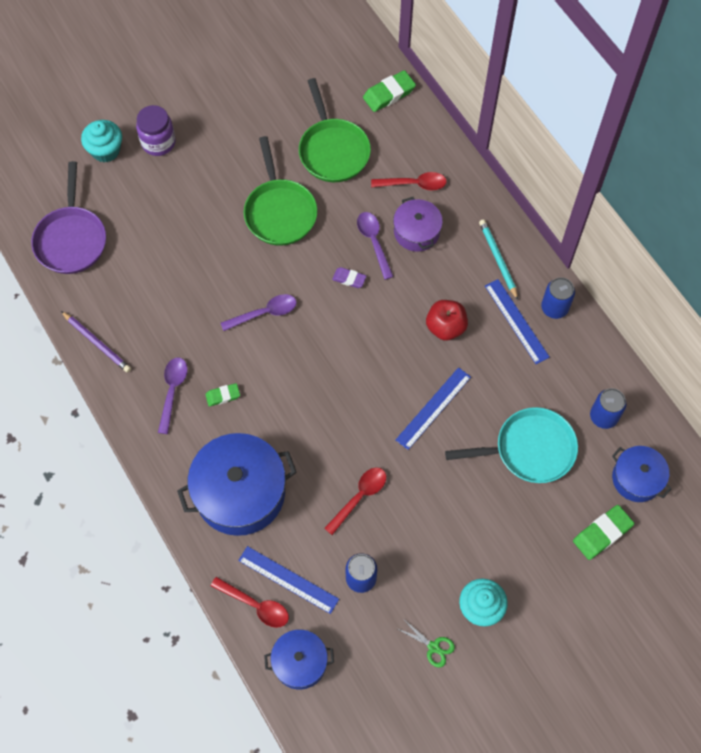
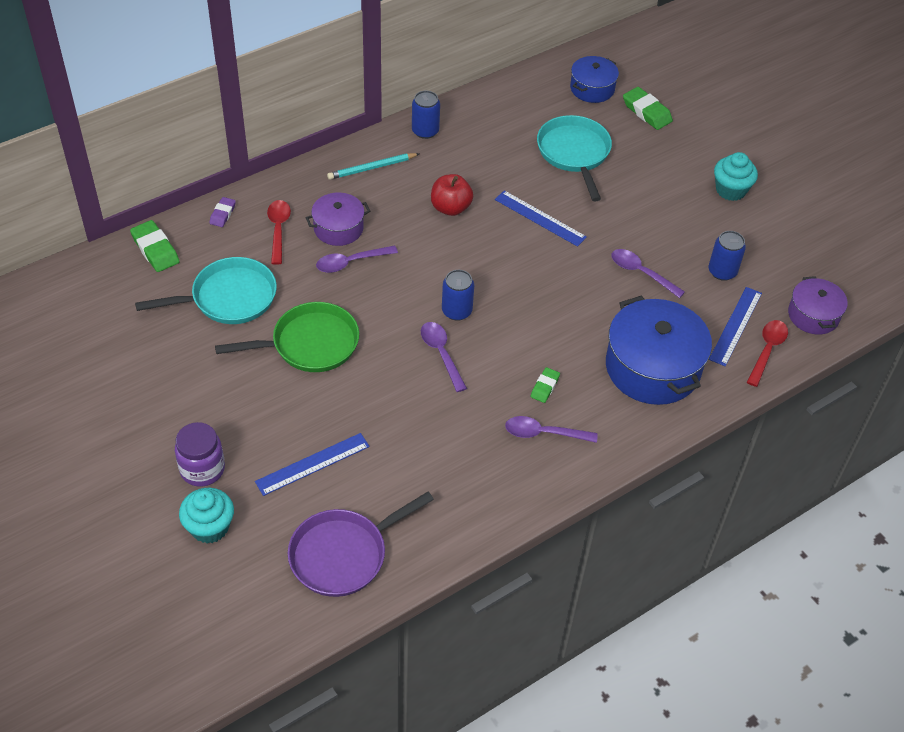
camera: 95 degrees left, 15 degrees down
(71, 239) = (344, 554): purple pan -> purple pan turned 150 degrees clockwise
(97, 343) = (489, 513): purple pencil -> none
(223, 396) = (545, 387): green eraser -> green eraser turned 45 degrees clockwise
(300, 662) = (813, 315): blue pot -> purple pot
(333, 150) = (228, 298): green pan -> turquoise pan
(349, 279) = (396, 282): purple eraser -> purple eraser (222, 214)
(359, 497) = (641, 273): red spoon -> purple spoon
(433, 647) = (774, 222): green scissors -> none
(516, 321) = (441, 157): blue ruler -> blue ruler (312, 464)
(603, 416) = (535, 105): blue can -> blue can (456, 311)

